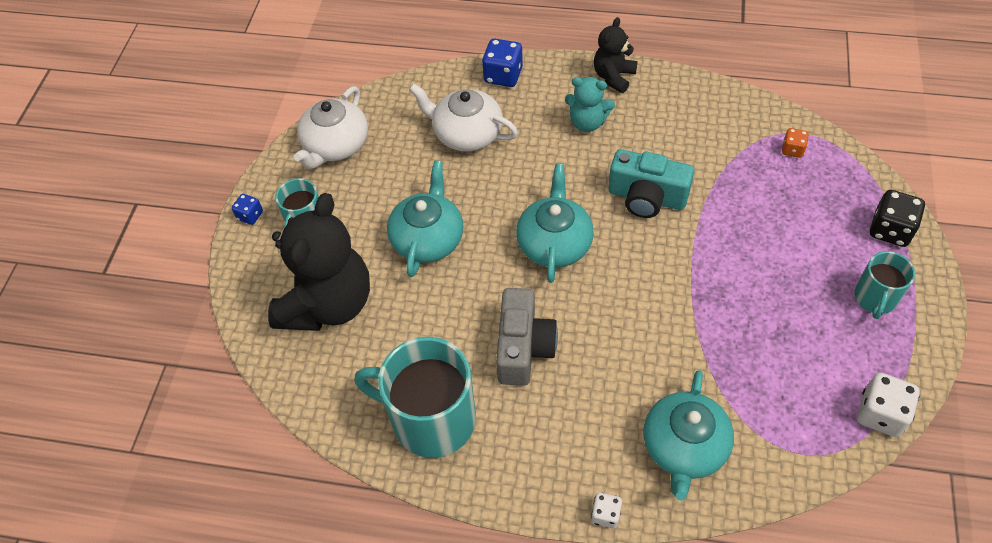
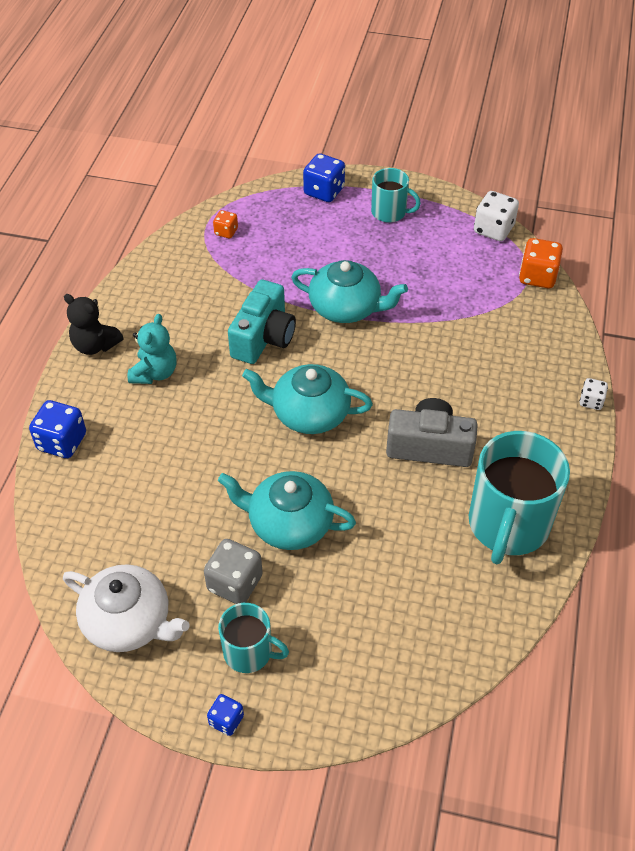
camera: 90 degrees left, 5 degrees down
(328, 304) = (367, 623): black teddy bear -> none
(368, 207) = (235, 583): none -> grey dice
(466, 133) = (143, 481): white teapot -> none
(684, 447) = (527, 344): turquoise teapot -> turquoise teapot (346, 307)
(805, 464) = (537, 277): none -> orange dice
(890, 230) = (324, 191): black dice -> blue dice

